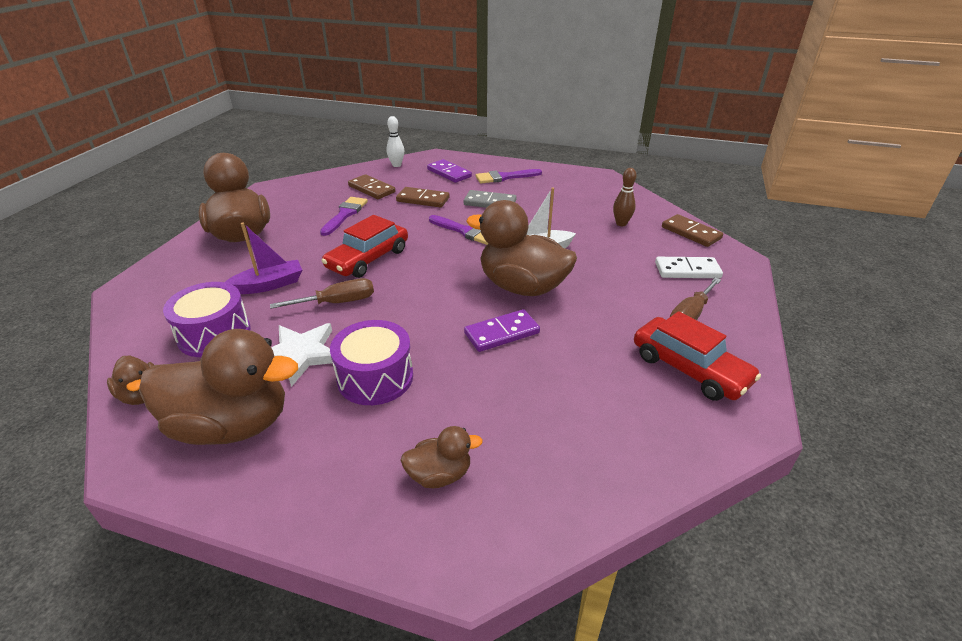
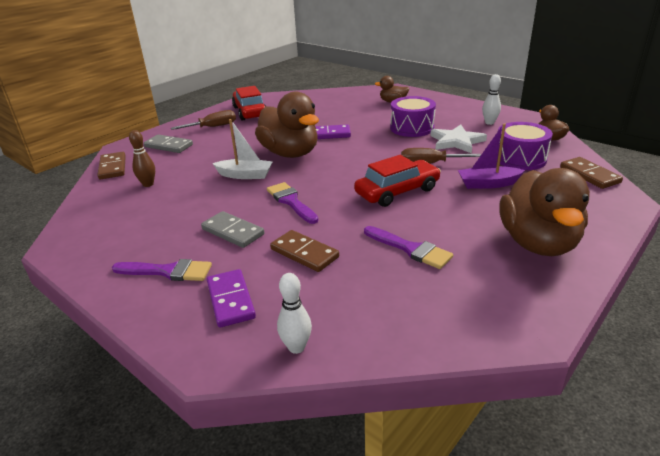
camera: 155 degrees left, 5 degrees down
(232, 425) = (489, 123): brown duck -> white bowling pin
(345, 214) = (410, 249): purple brush -> purple brush turned 90 degrees counterclockwise
(371, 189) = (363, 289): brown domino -> brown domino (589, 175)
(687, 270) = (168, 146): white domino -> grey domino

